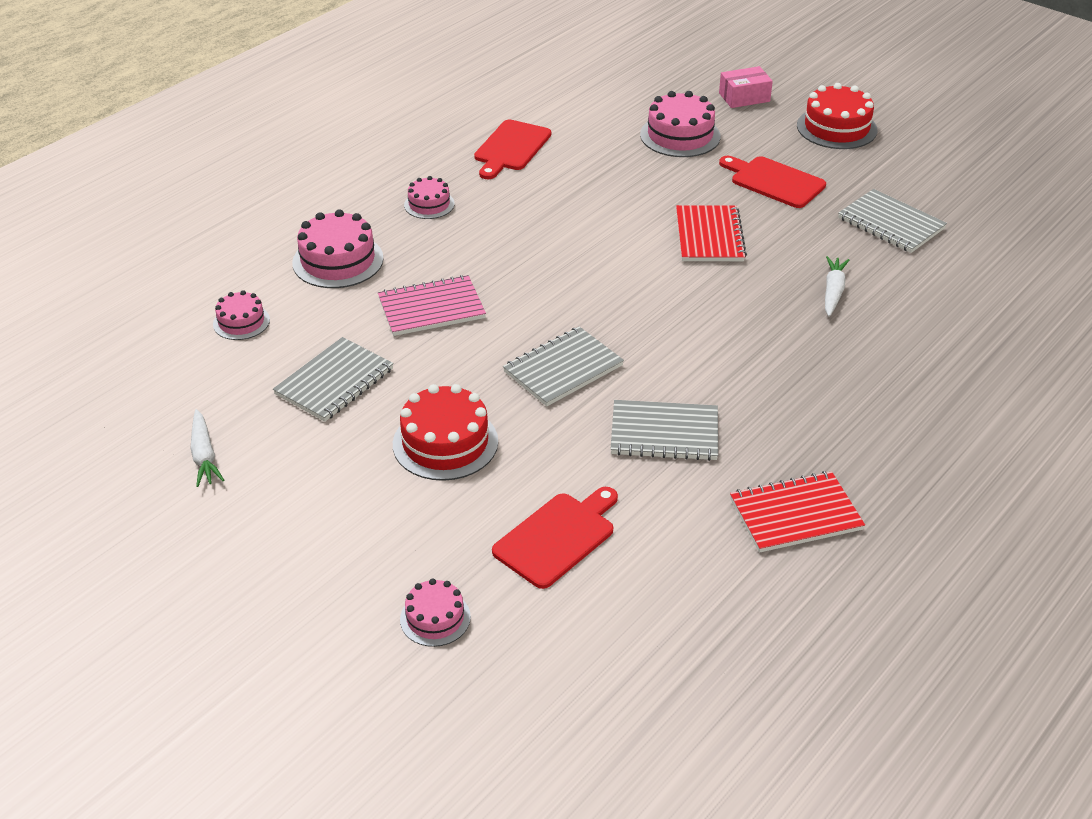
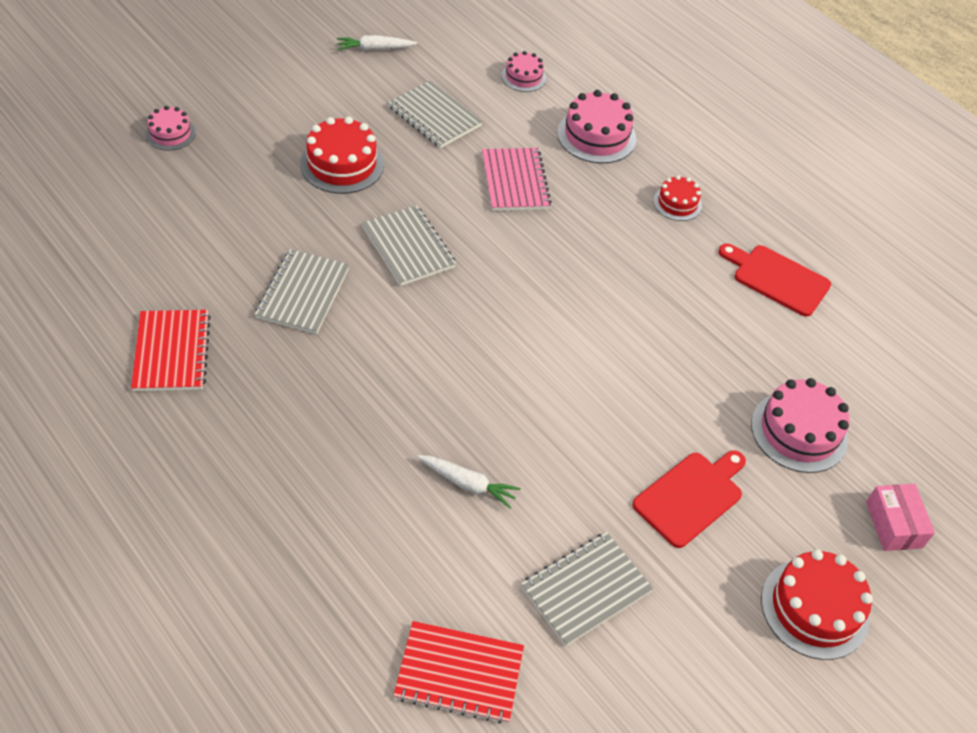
camera: 95 degrees right, 10 degrees up
(429, 204) = (677, 203): pink cake -> red cake
(558, 537) = (215, 206): red cutting board -> none
(709, 236) = (589, 403): red notebook -> red notebook (459, 673)

